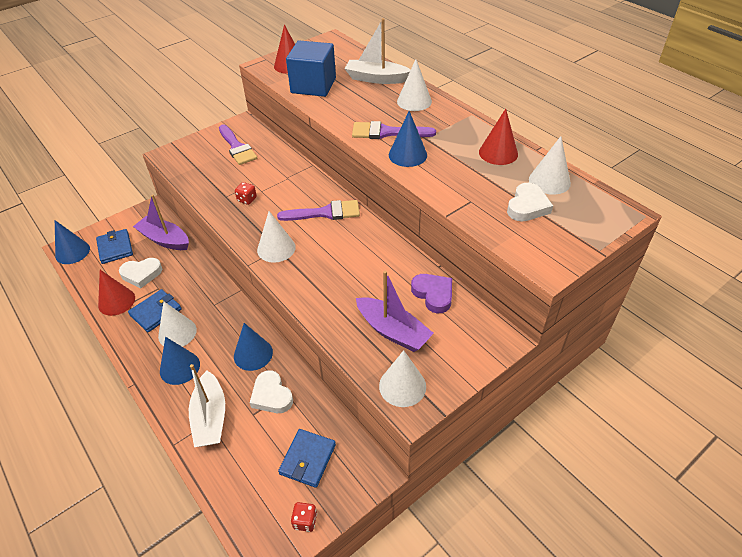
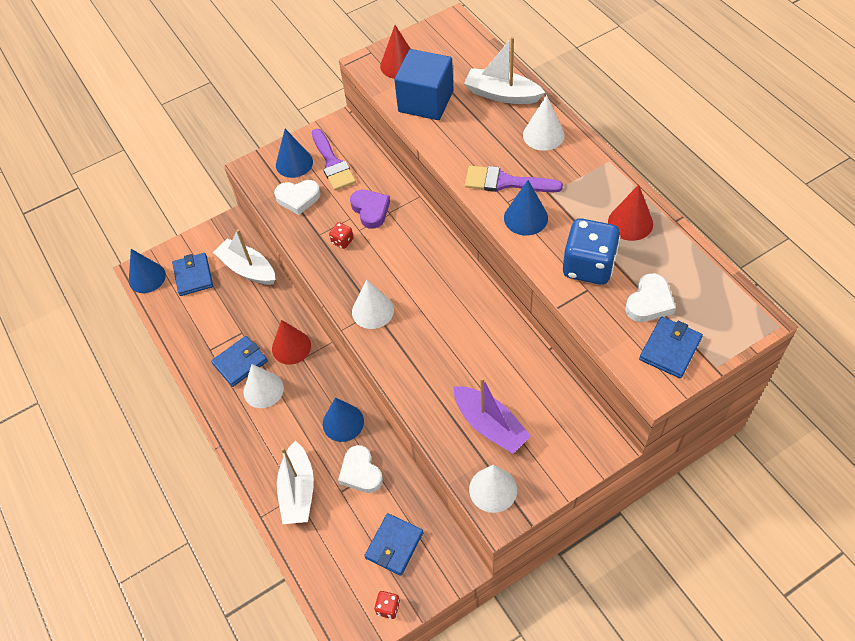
camera: 10 degrees right, 10 degrees up
(116, 301) = (198, 345): red cone -> red cone (291, 347)
(141, 274) = (223, 313): white heart -> white heart (298, 198)
(165, 240) = (248, 269): purple boat -> white boat
(179, 367) = (266, 431): blue cone -> blue cone (294, 163)
(325, 213) = (429, 266): purple brush -> none
(433, 294) = (538, 384): purple heart -> purple heart (370, 210)
(468, 184) = (588, 266): none -> blue dice
(549, 181) = (681, 268): white cone -> none
(554, 239) = (670, 349): none -> blue wallet

